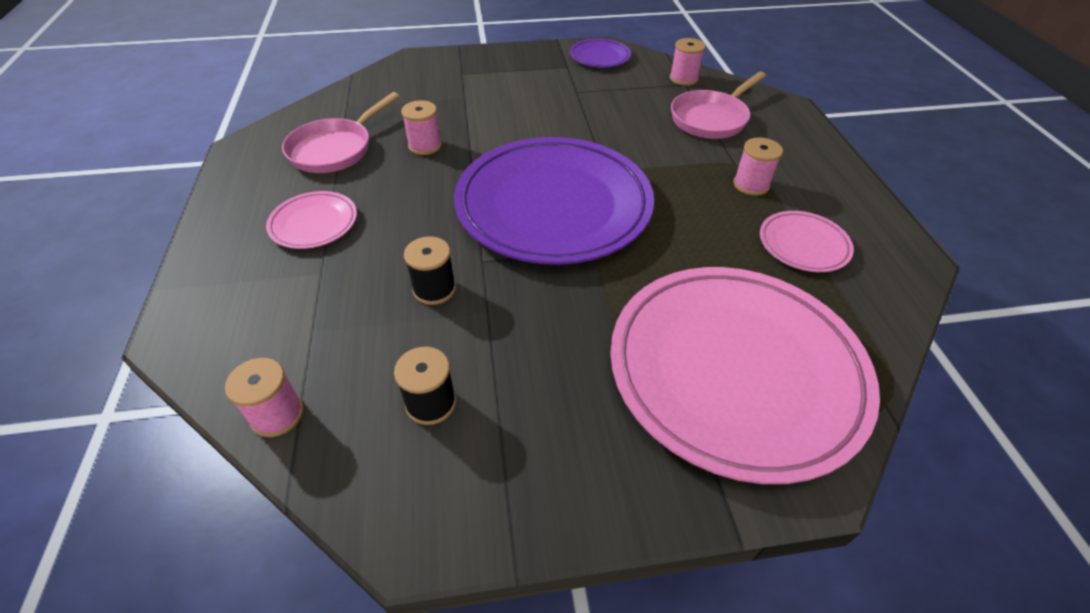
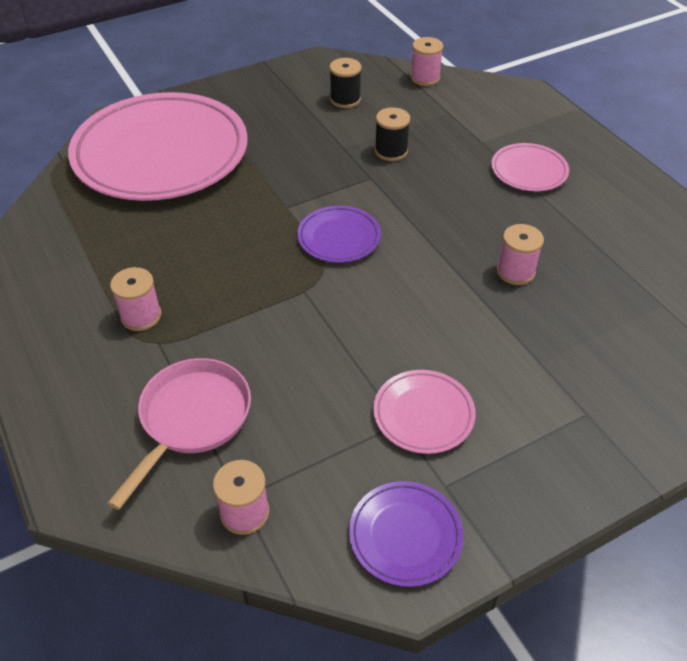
camera: 160 degrees right, 0 degrees up
(335, 149) = (599, 242): pink pan -> none
(553, 206) = (339, 238): purple plate -> purple plate, size x0.43
(803, 245) = (95, 258): pink plate -> pink plate (423, 414)

